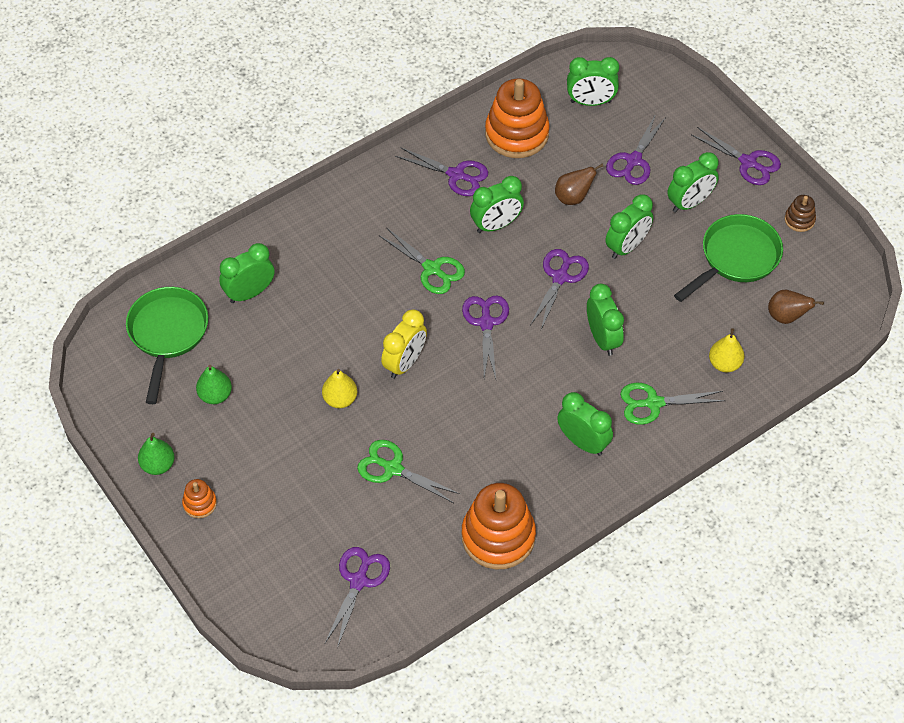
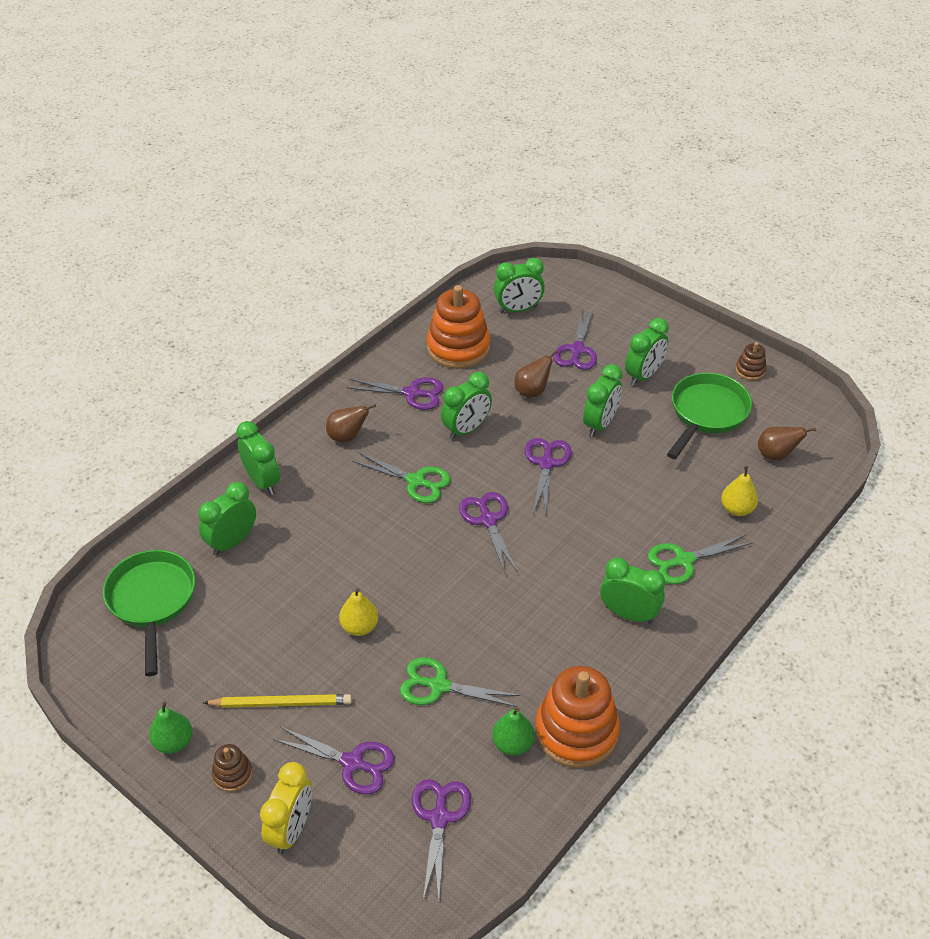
camera: 15 degrees left, 10 degrees down
(200, 503) = (232, 774): orange stacking toy -> brown stacking toy
(215, 395) = (221, 653): green pear -> green pear (512, 744)
(255, 452) = (281, 703): none -> yellow pencil
(381, 208) = (347, 436): none -> brown pear
(405, 363) = (417, 576): yellow clock -> yellow clock (291, 829)
(603, 338) = (609, 511): green clock -> green clock (262, 481)
(748, 162) = (682, 332): purple scissors -> purple scissors (352, 763)

